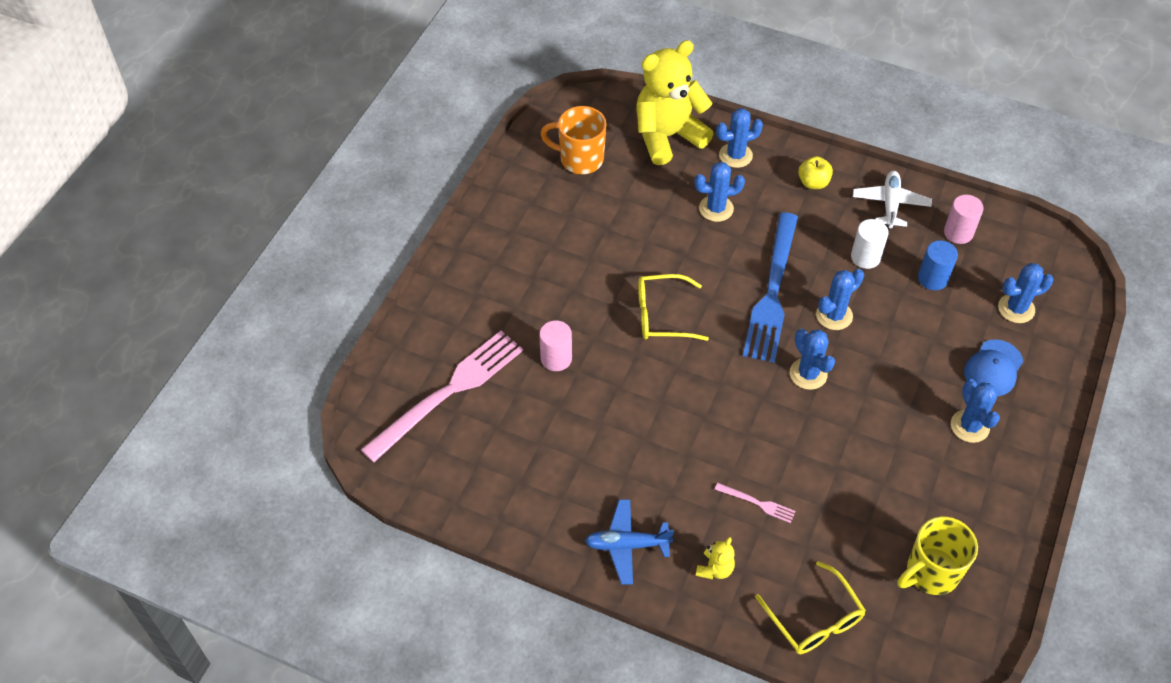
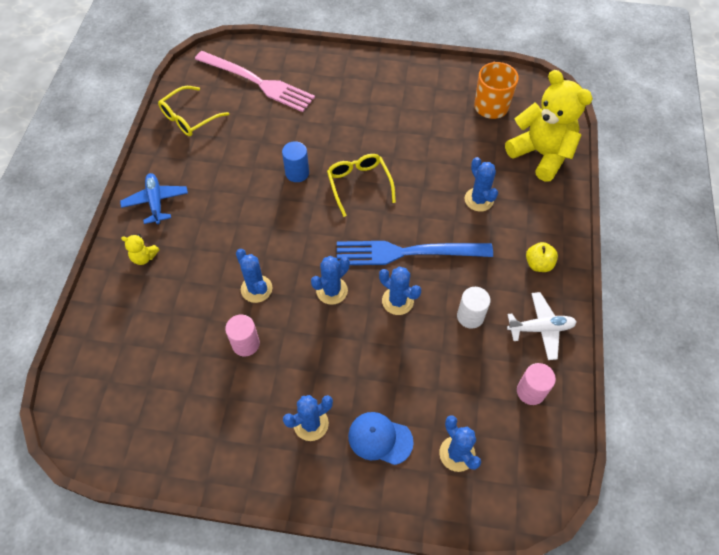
camera: 75 degrees right, 5 degrees up
(556, 358) = (301, 131): pink cylinder -> pink cylinder (246, 344)
(735, 155) = (543, 203): blue cactus -> blue cactus (256, 289)
(757, 503) = (203, 275): pink fork -> none
(814, 619) = (109, 328): yellow glasses -> yellow glasses (189, 118)
(931, 573) = (160, 407): yellow mug -> none
(932, 278) = (466, 375): blue cylinder -> blue cylinder (297, 173)

